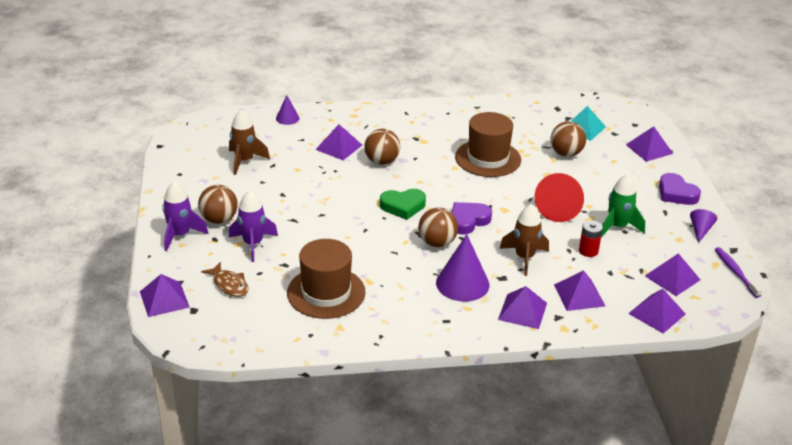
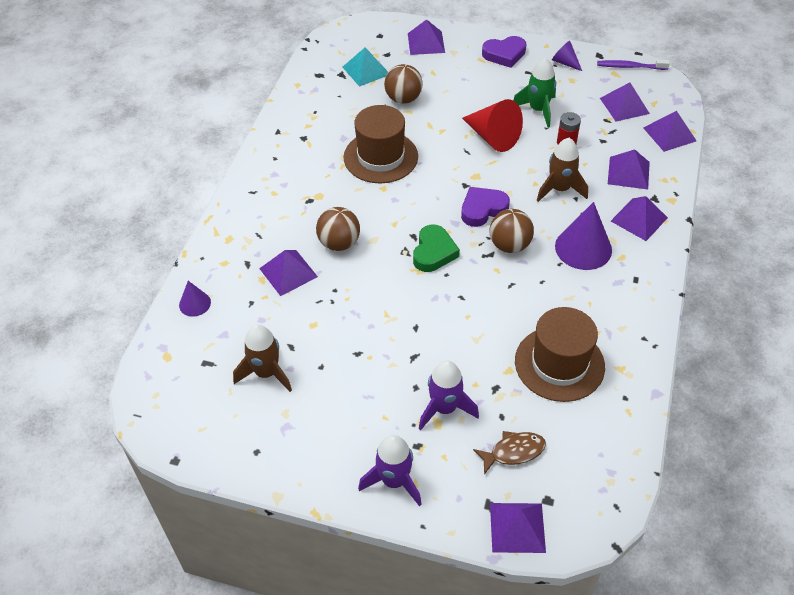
camera: 65 degrees left, 15 degrees up
(219, 219) = (380, 431): brown ball -> none
(468, 221) = (482, 209): purple heart -> purple heart turned 75 degrees clockwise

